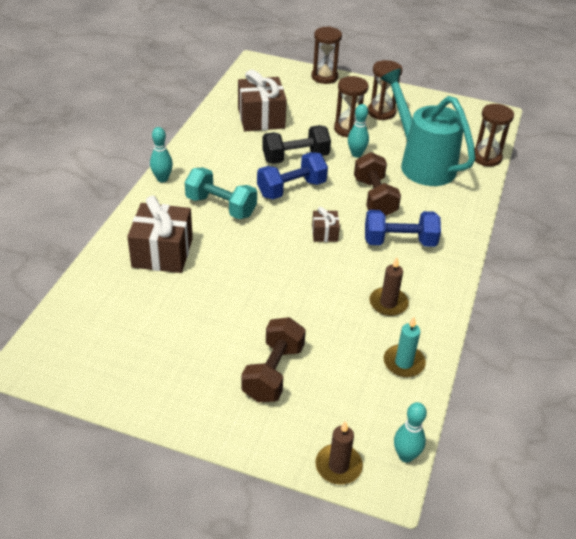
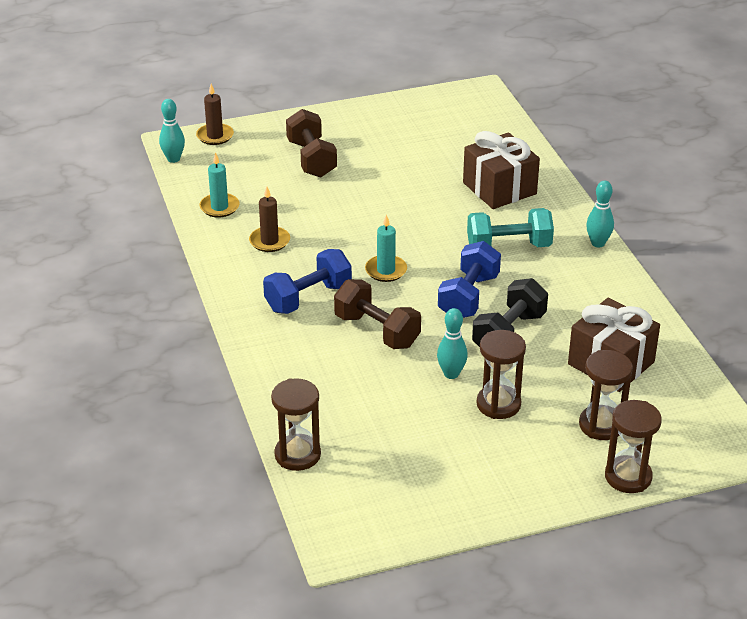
camera: 145 degrees right, 5 degrees down
(324, 233) = (386, 270): brown gift -> turquoise candle
(381, 112) = (489, 456): brown hourglass -> brown hourglass (601, 425)
(422, 163) = (366, 402): turquoise watering can -> none

